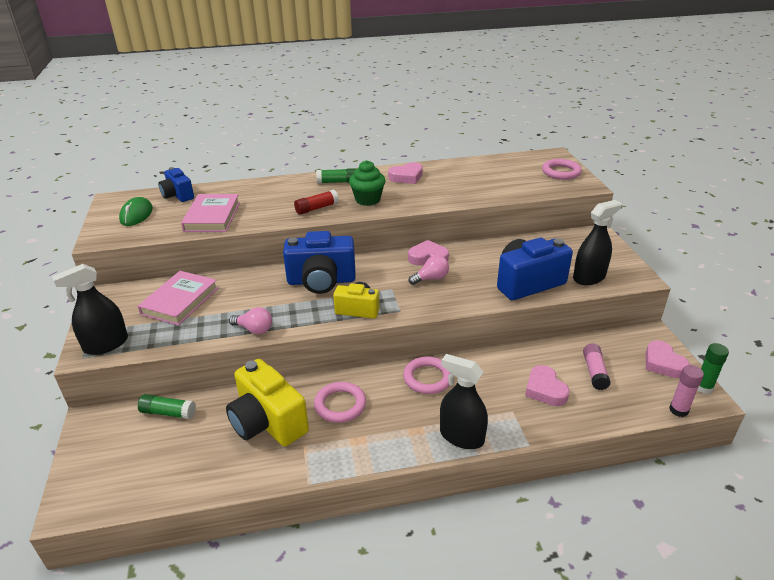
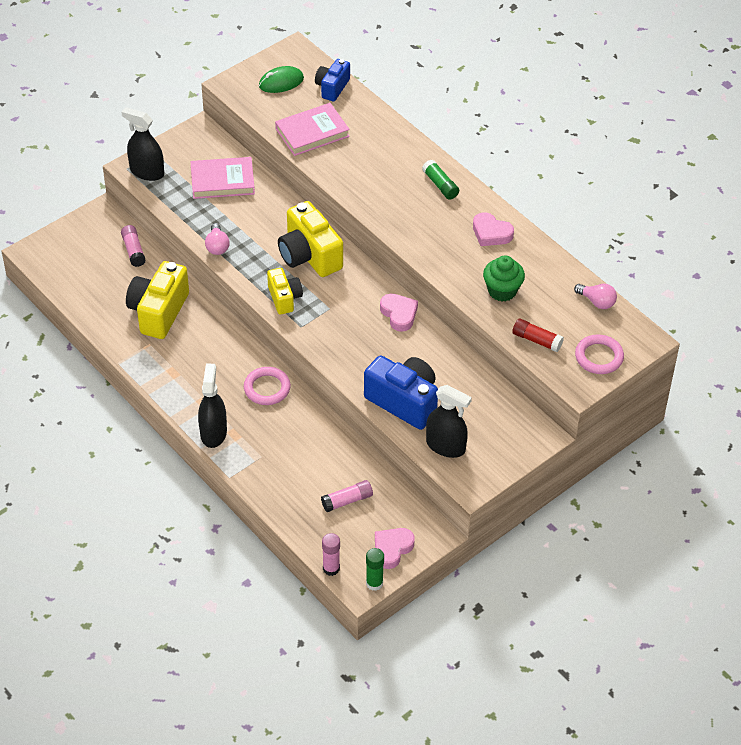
camera: 60 degrees right, 15 degrees up
(168, 413) = (133, 250): green glue stick -> pink glue stick
(316, 208) = (376, 195): red glue stick -> red glue stick (536, 340)
(321, 281) = (309, 255): blue camera -> yellow camera
(340, 405) = (202, 346): pink ring -> none
(367, 200) = (419, 224): green cupcake -> green cupcake (502, 291)
(431, 278) = (364, 329): pink light bulb -> pink light bulb (597, 302)
(545, 389) = (301, 471): pink heart -> none

